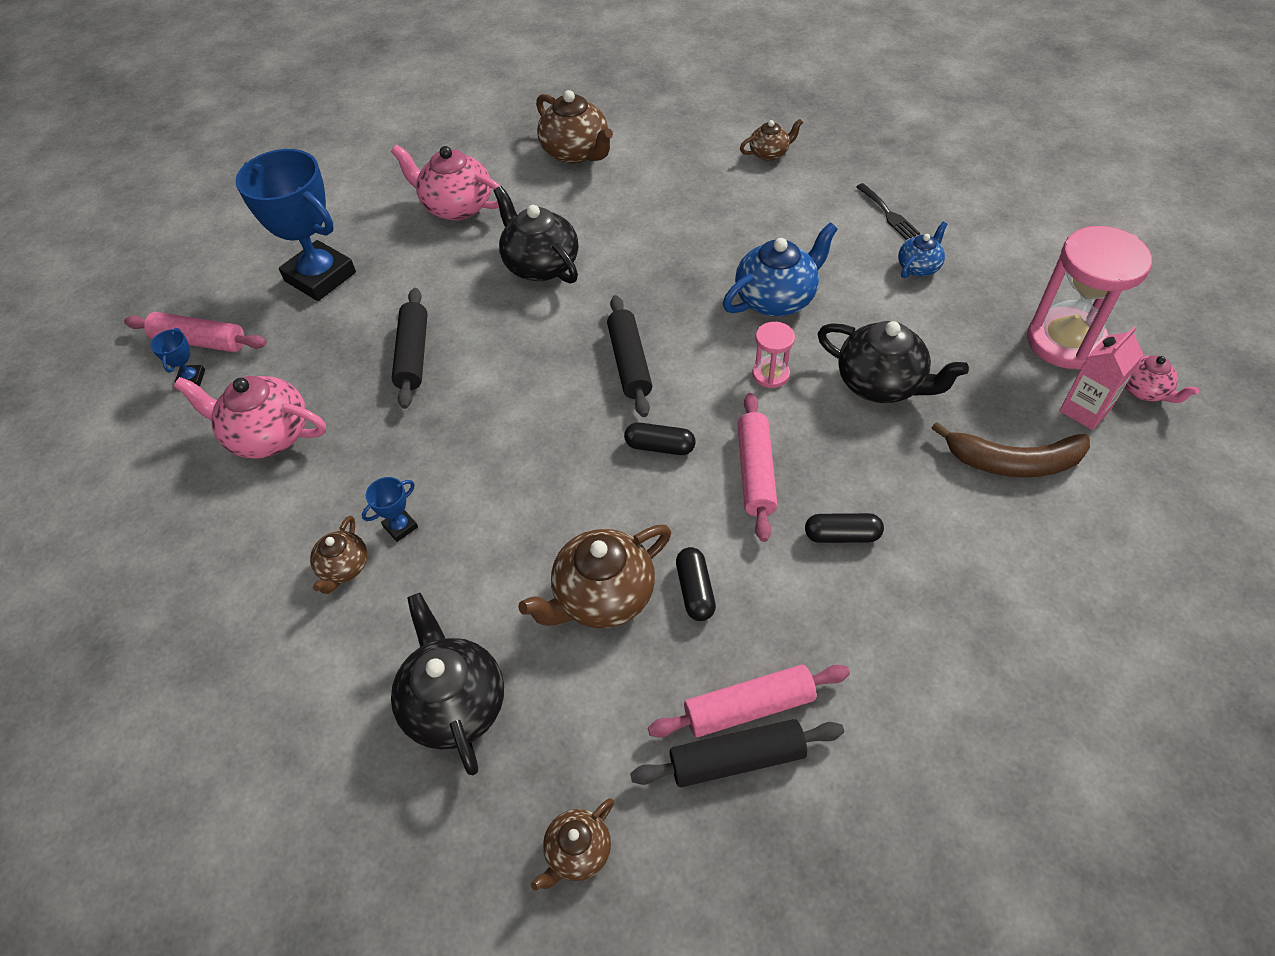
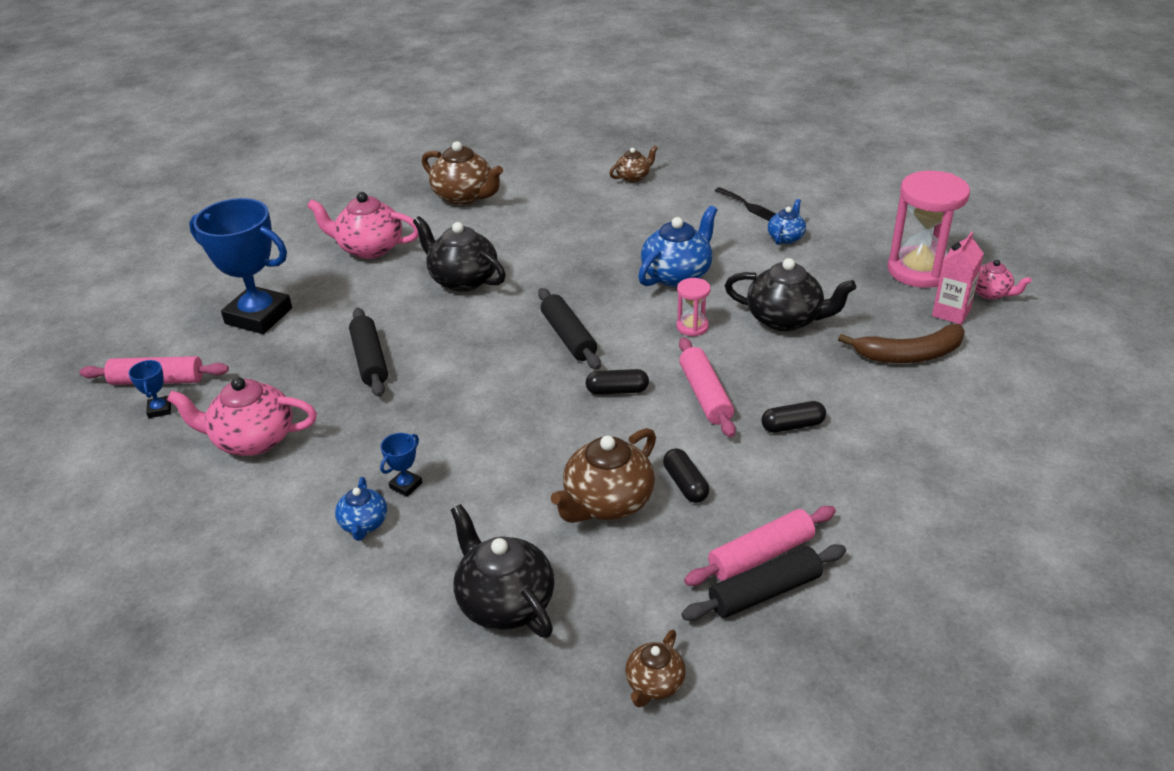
camera: 15 degrees left, 15 degrees down
(344, 567) = (364, 524): brown teapot -> blue teapot

